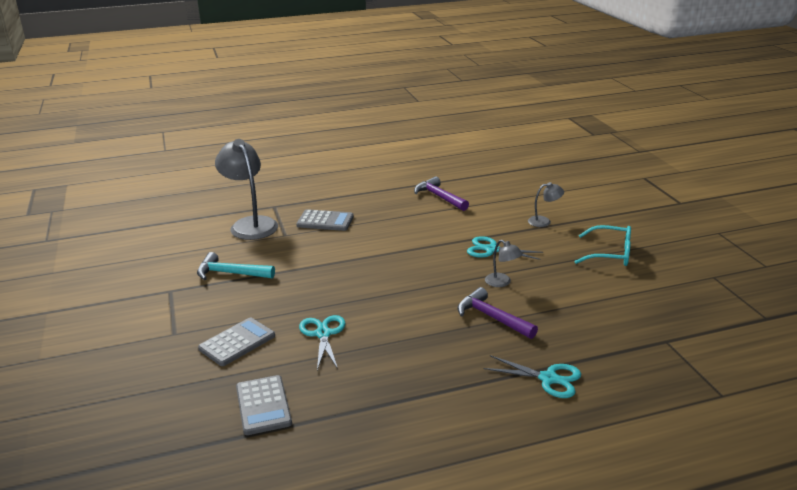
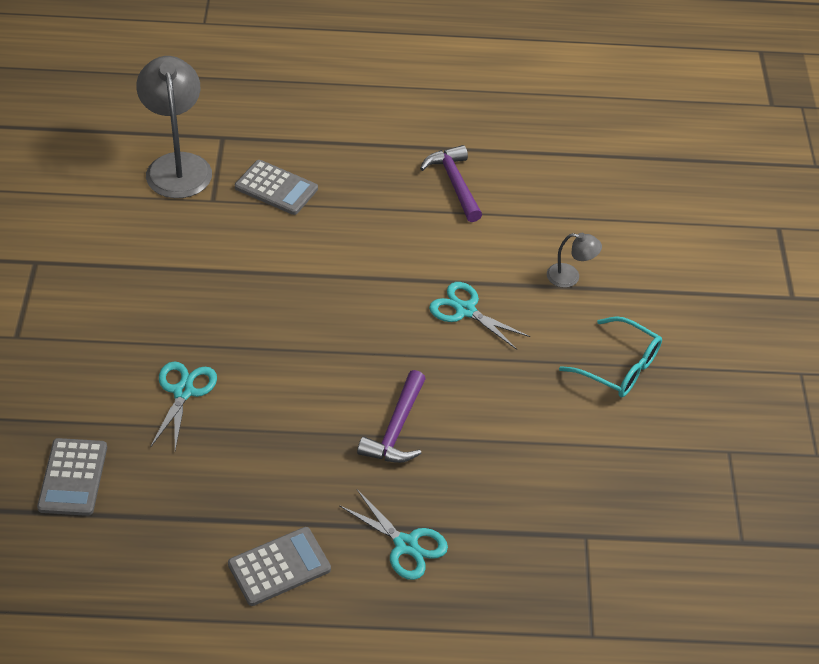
camera: 15 degrees right, 20 degrees up
(230, 273) = (117, 253): turquoise hammer -> none
(237, 342) = (81, 373): grey calculator -> grey calculator (279, 567)
(492, 317) = (396, 429): purple hammer -> purple hammer turned 135 degrees counterclockwise
(502, 282) = (444, 374): grey lamp -> none

